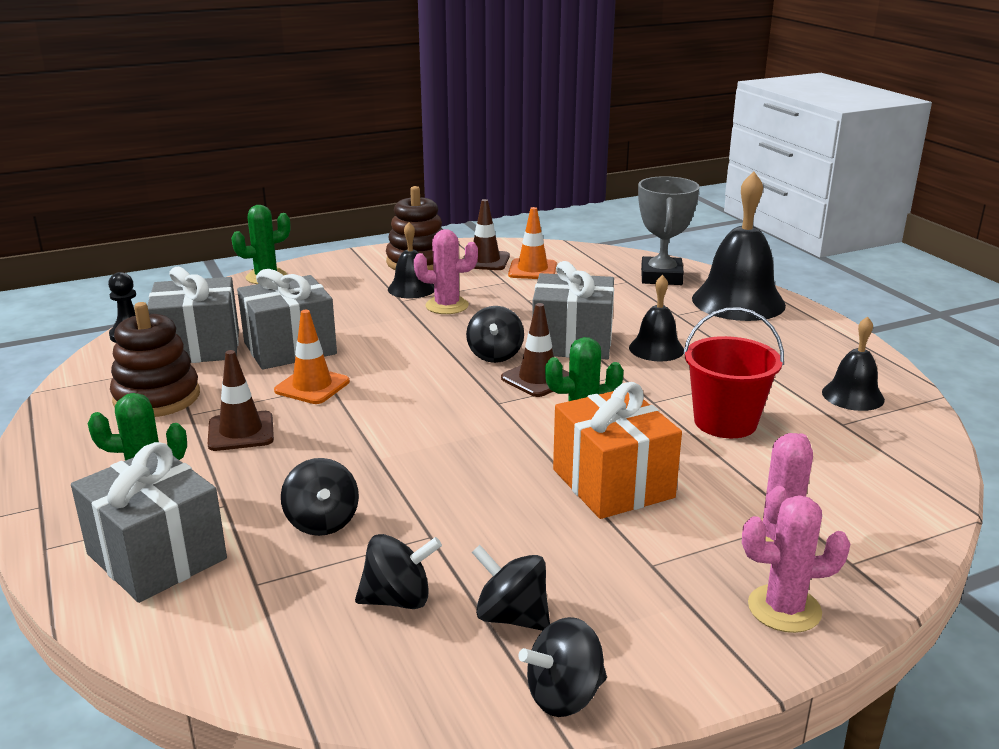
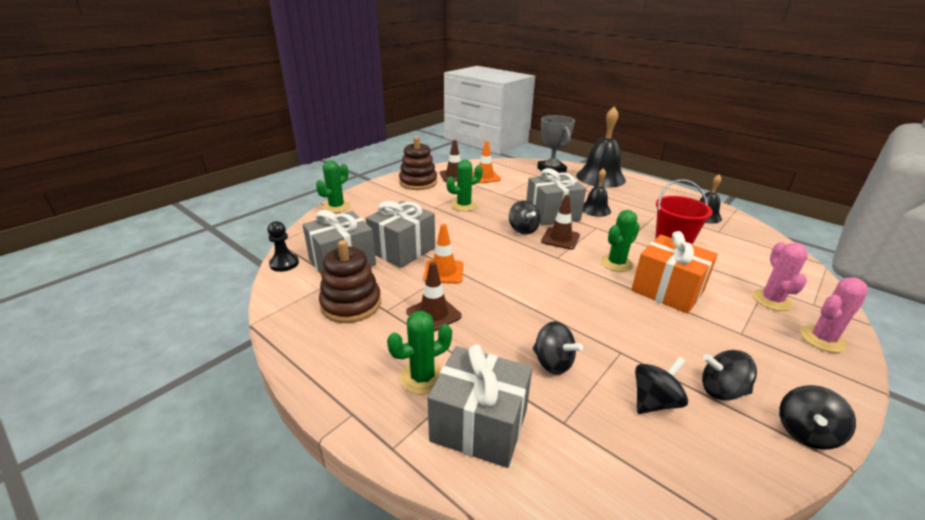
camera: 25 degrees left, 5 degrees up
(411, 288) = (432, 199): black bell -> none
(447, 306) = (464, 205): pink cactus -> green cactus

